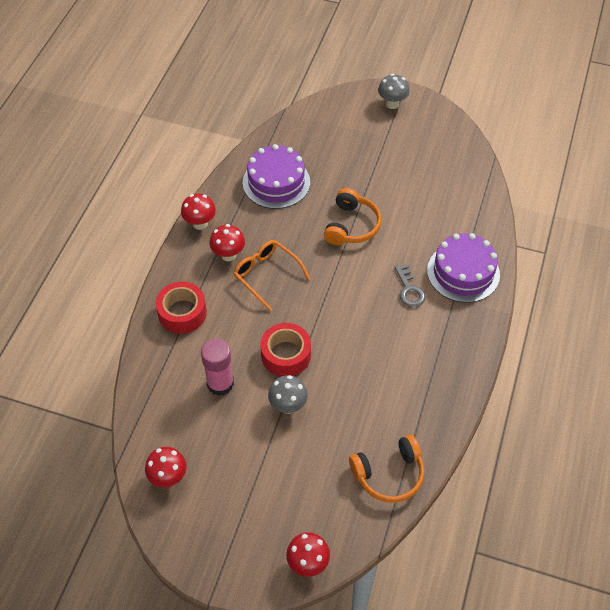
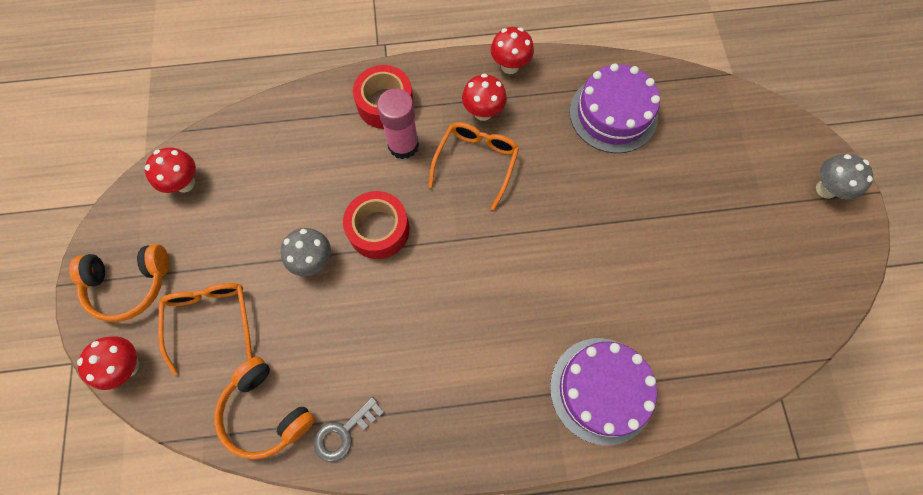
camera: 65 degrees right, 15 degrees up
(220, 383) = (313, 180): pink glue stick -> pink glue stick (403, 145)
(299, 491) = (210, 320): none -> orange glasses
(351, 226) = (598, 223): orange headphones -> orange headphones (129, 285)
(409, 290) = (538, 331): grey key -> grey key (343, 432)

